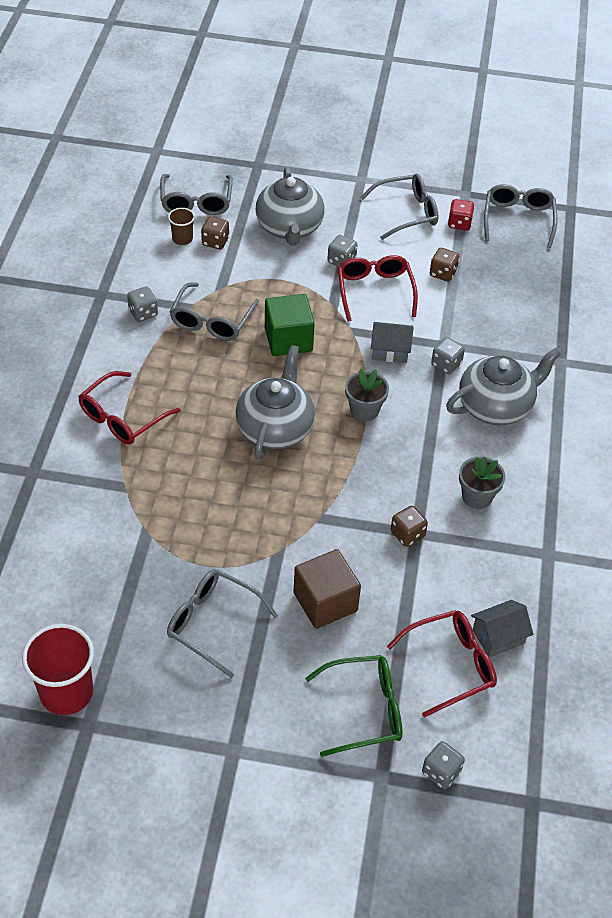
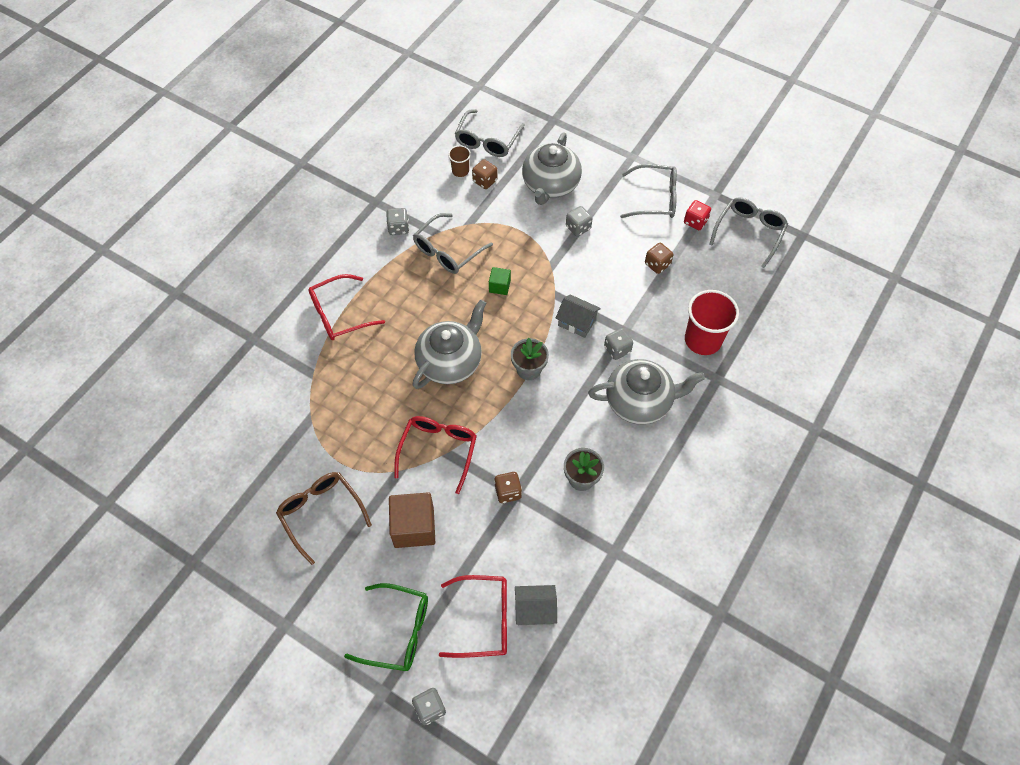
camera: 25 degrees right, 10 degrees up
(66, 692) = (190, 530): red cup -> red cup (703, 340)
(212, 623) = (321, 513): grey glasses -> brown glasses
(288, 339) = (499, 286): green cube -> green cube, size x0.53
(375, 291) = (591, 264): red glasses -> red glasses (438, 450)

